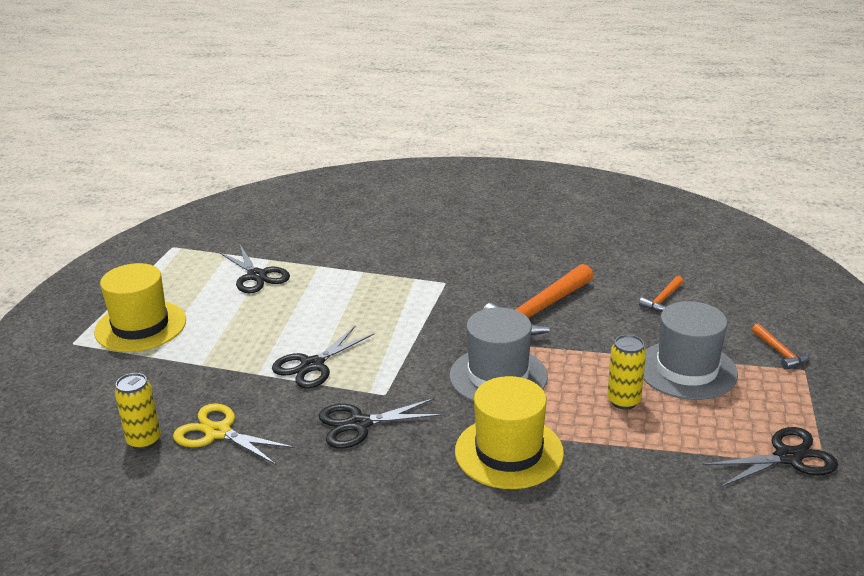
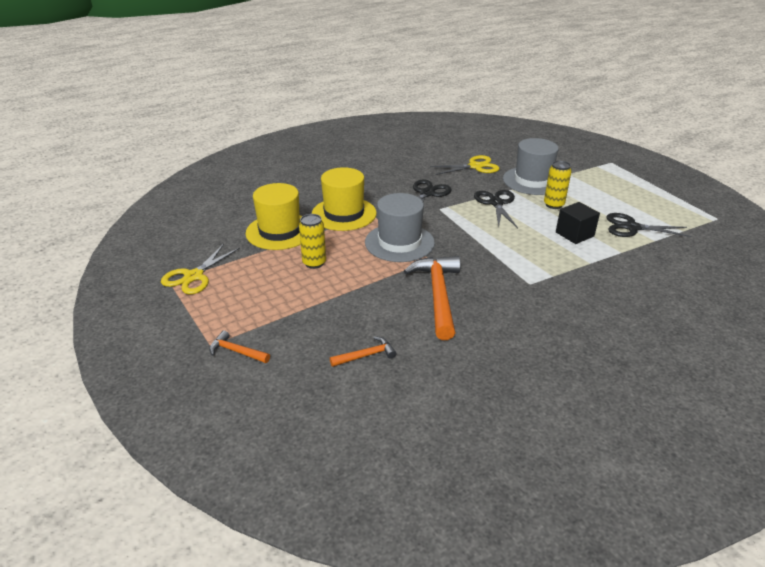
camera: 135 degrees right, 5 degrees up
(140, 326) = (607, 180): yellow hat -> yellow hat (280, 231)
(144, 441) = (494, 153): yellow can -> yellow can (553, 205)
(317, 296) = (574, 234): none -> black cube
(662, 300) = (366, 355): orange hammer -> orange hammer turned 75 degrees clockwise
(687, 370) = (294, 302): grey hat -> grey hat (532, 181)
(788, 457) = (194, 276): black scissors -> yellow scissors

